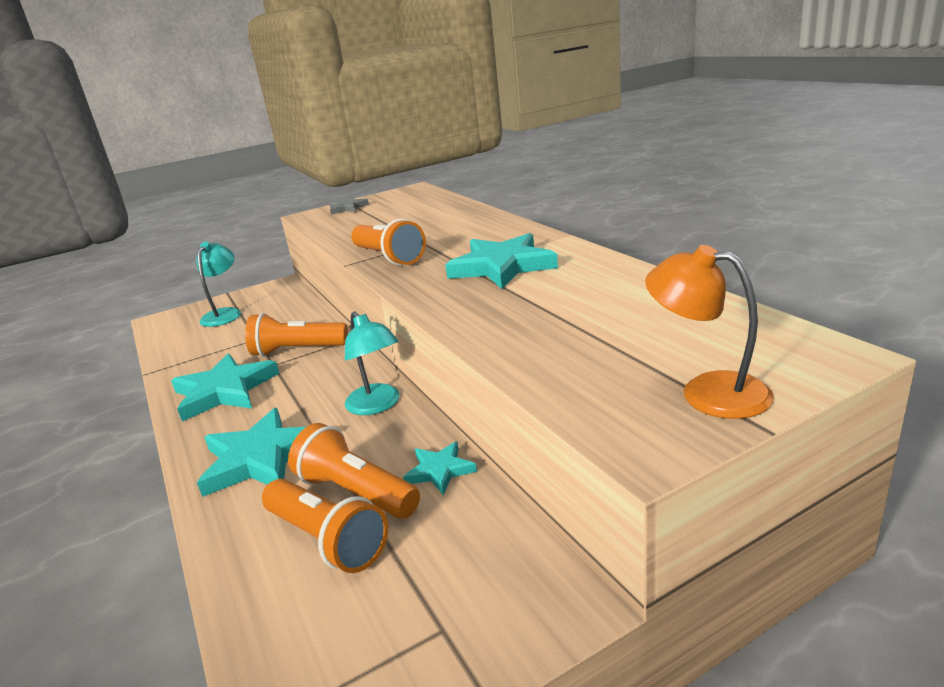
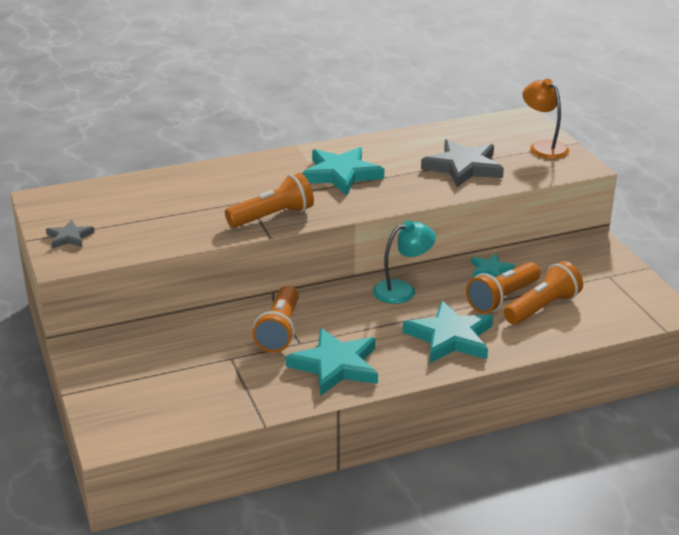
camera: 85 degrees left, 5 degrees up
(225, 314) = (141, 387): turquoise lamp -> none
(566, 331) = (463, 167): none -> grey star
(707, 391) = (543, 147): orange lamp -> orange lamp turned 105 degrees clockwise

